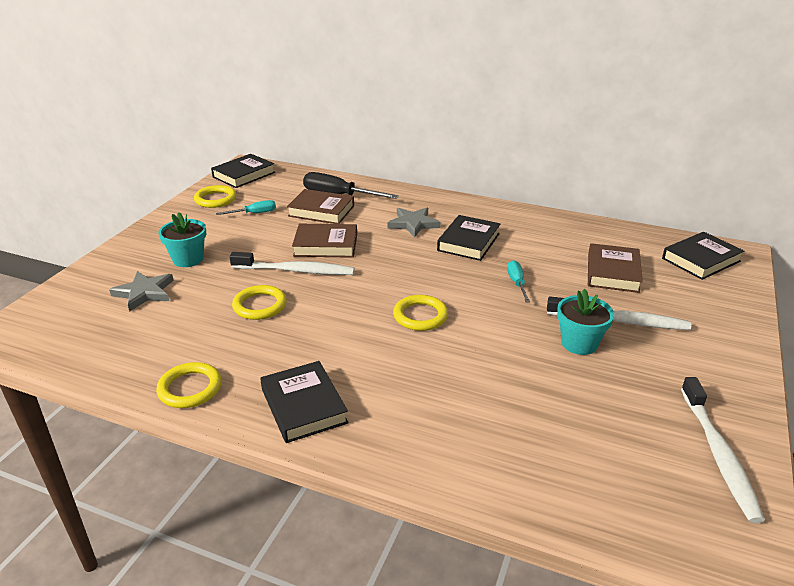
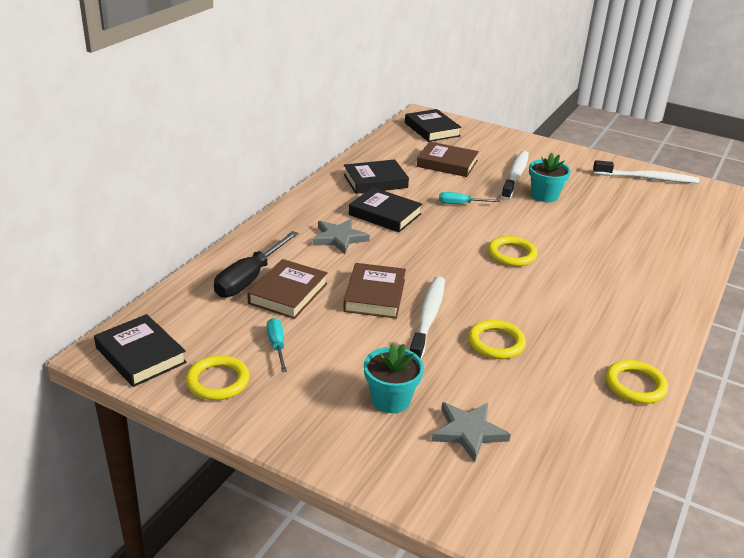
camera: 85 degrees left, 0 degrees up
(303, 406) = (643, 321): black book -> black book (375, 181)

